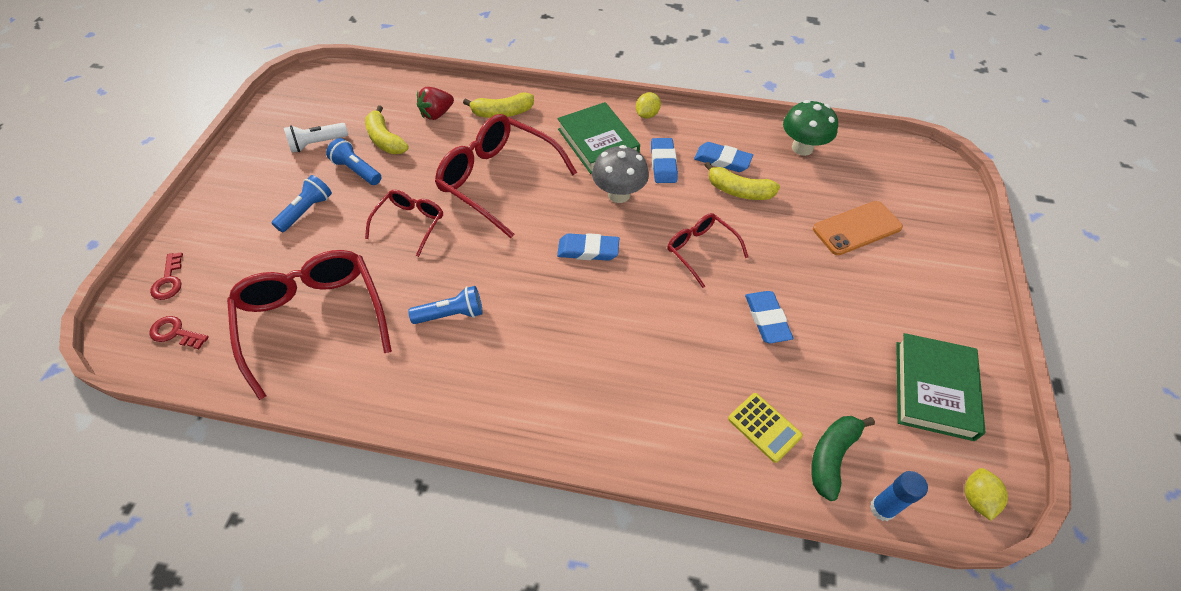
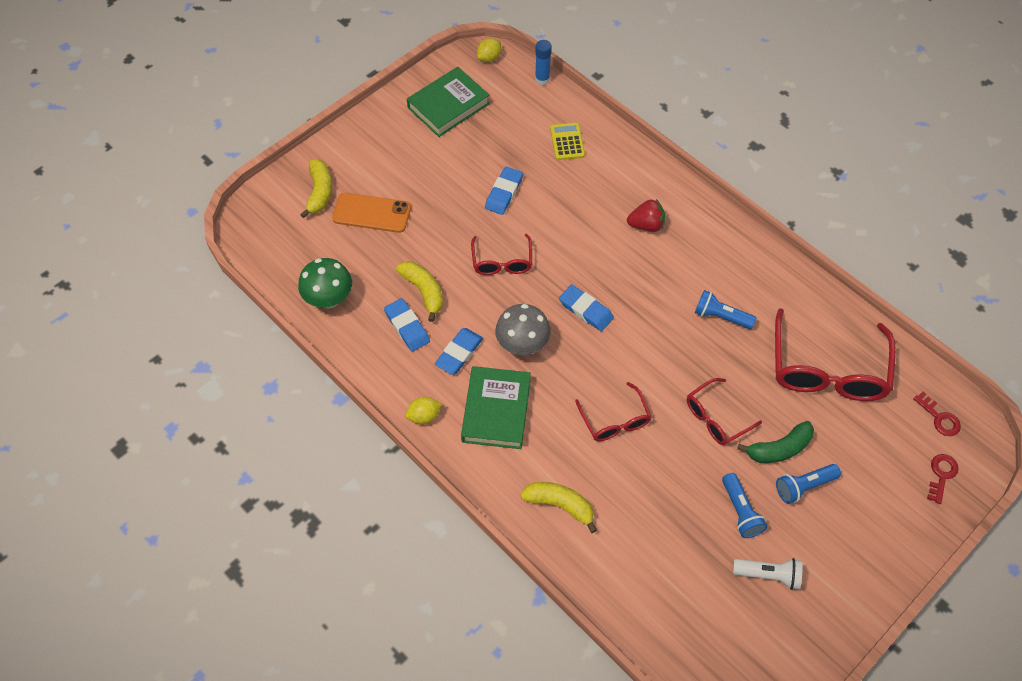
camera: 145 degrees left, 5 degrees up
(385, 139) = (696, 538): yellow banana -> yellow banana (319, 192)
(437, 114) = (627, 545): red strawberry -> red strawberry (646, 225)
(498, 180) = (614, 420): red glasses -> red glasses, size x0.54
(832, 456) = (543, 110): green banana -> green banana (779, 449)

